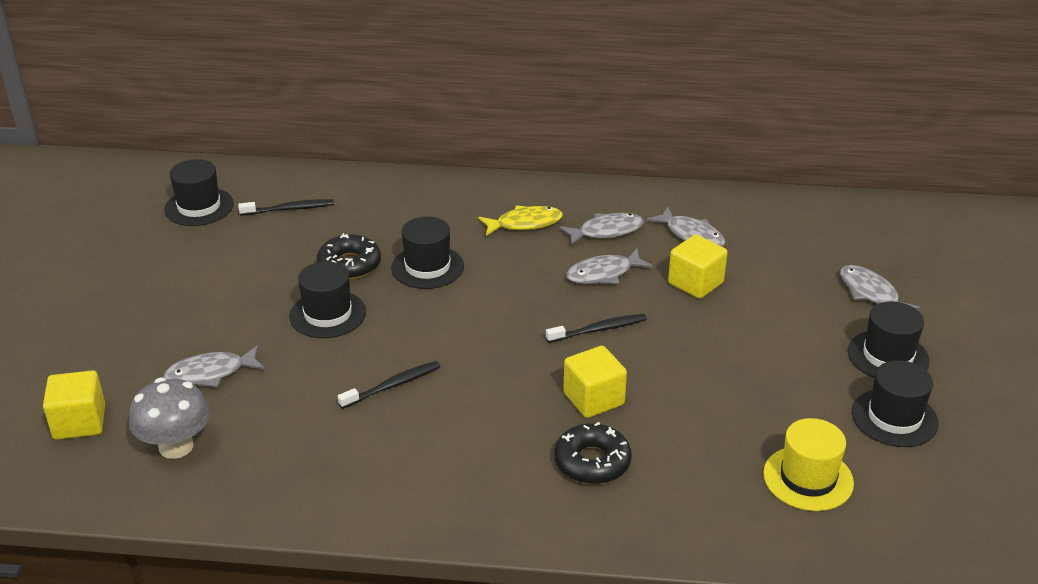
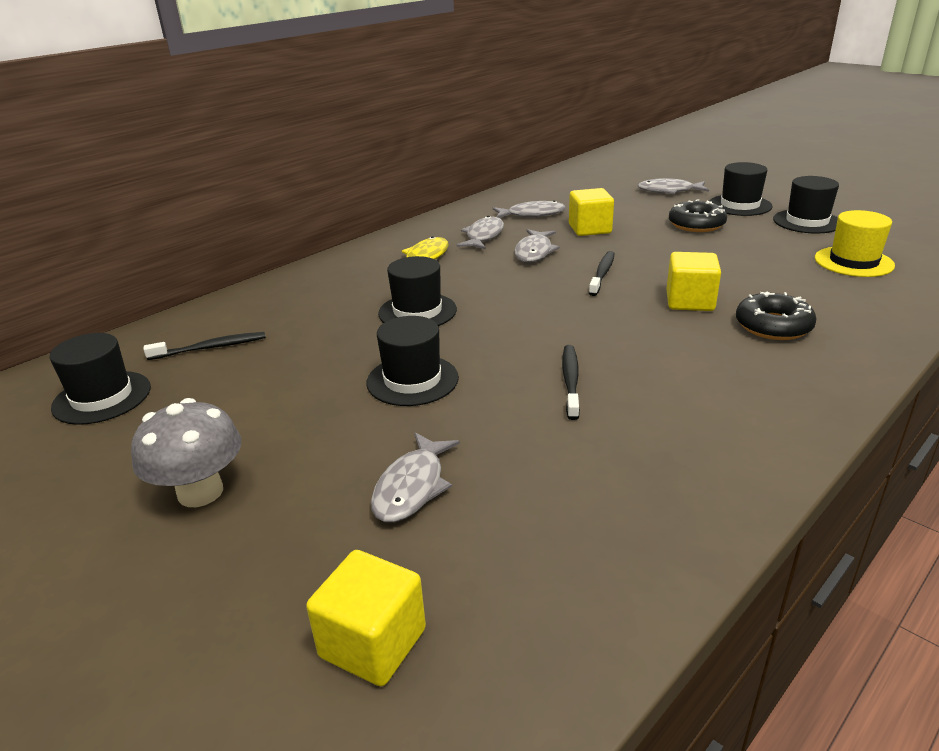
camera: 50 degrees left, 5 degrees down
(176, 446) = (522, 562): grey mushroom -> grey mushroom (200, 492)
(289, 209) = (210, 348): black toothbrush -> black toothbrush turned 45 degrees clockwise
(349, 265) = (353, 345): black donut -> black donut (696, 224)

